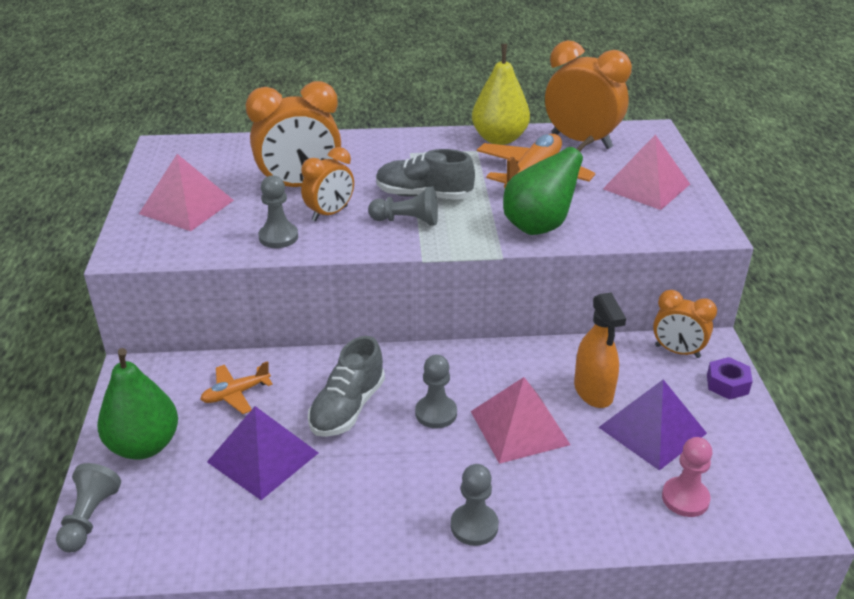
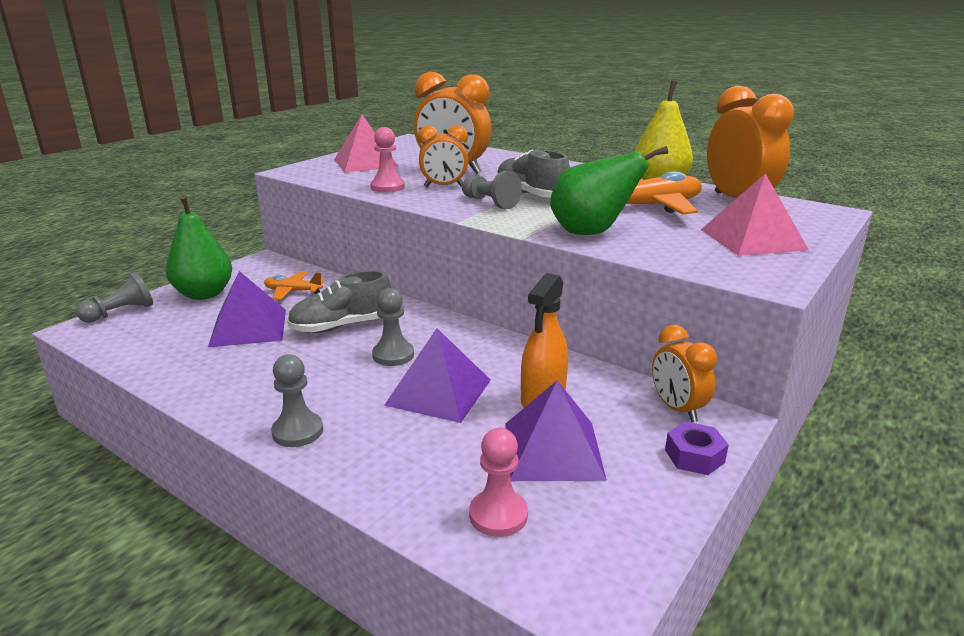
camera: 40 degrees right, 10 degrees down
(278, 237) = (387, 187): grey pawn -> pink pawn
(519, 427) = (439, 392): pink pyramid -> purple pyramid

